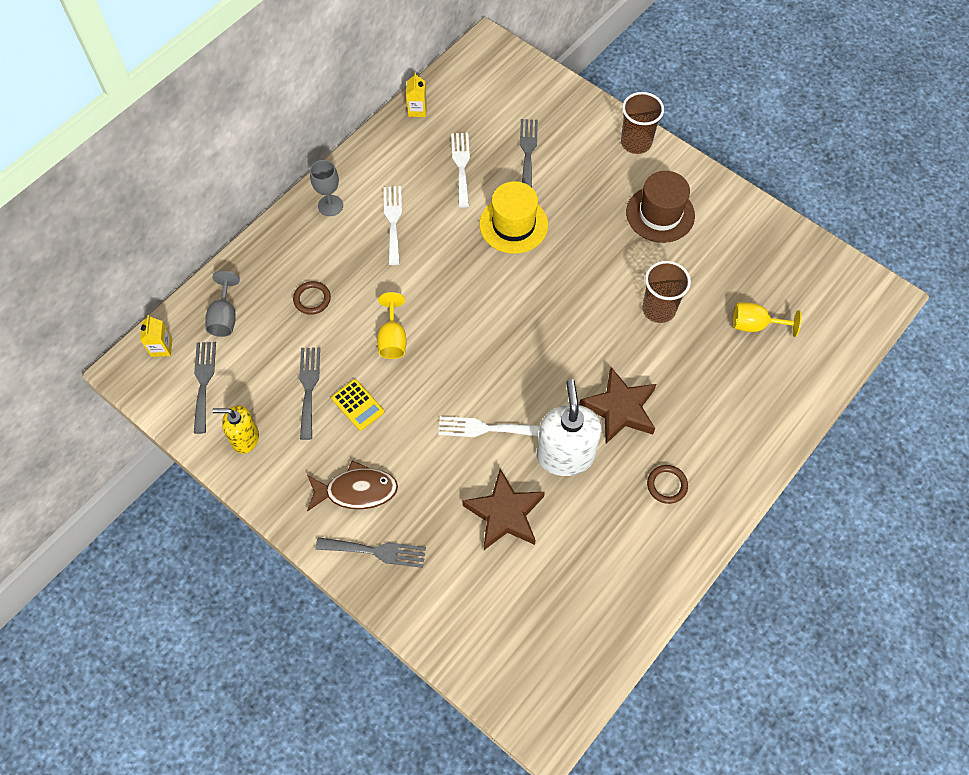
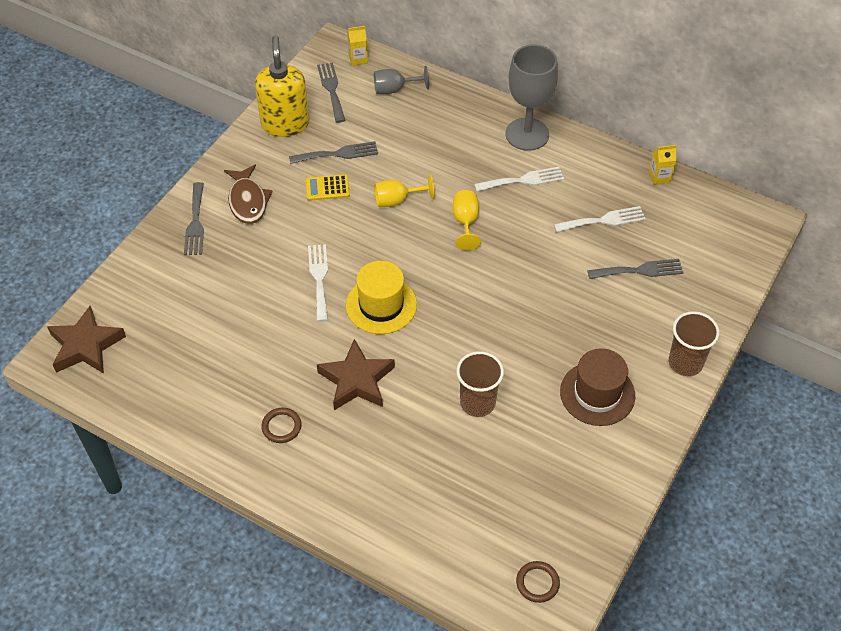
camera: 80 degrees right, 10 degrees down
(203, 382) = (331, 89): grey fork -> grey fork turned 90 degrees counterclockwise
(245, 438) = (285, 124): yellow soap dispenser -> yellow soap dispenser, size x1.67
(312, 299) = (425, 140): brown ring -> brown ring (537, 583)
(330, 205) = (527, 134): grey goblet -> grey goblet, size x1.84
(358, 405) = (327, 188): yellow calculator -> yellow calculator turned 45 degrees clockwise
(504, 514) = (238, 304): brown star -> brown star (86, 346)
(513, 224) = (546, 270): yellow hat -> yellow hat (381, 305)
(565, 455) = (301, 342): white soap dispenser -> none
(755, 325) = (478, 493): yellow goblet -> yellow goblet (465, 222)

